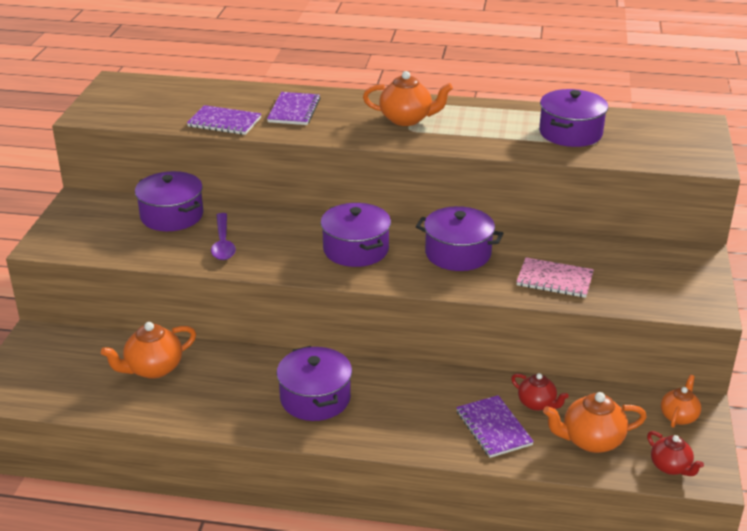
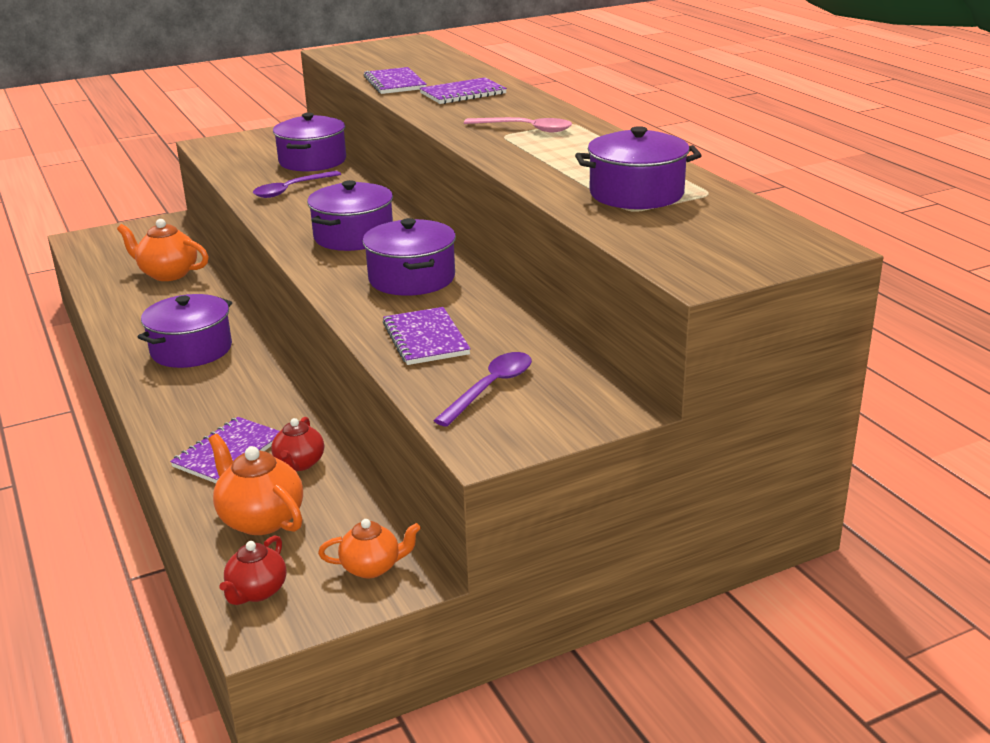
camera: 55 degrees right, 5 degrees down
(407, 119) = (525, 129): orange teapot -> pink spoon
(554, 280) = (425, 339): pink notebook -> purple notebook
(641, 282) = (490, 388): none -> purple spoon

